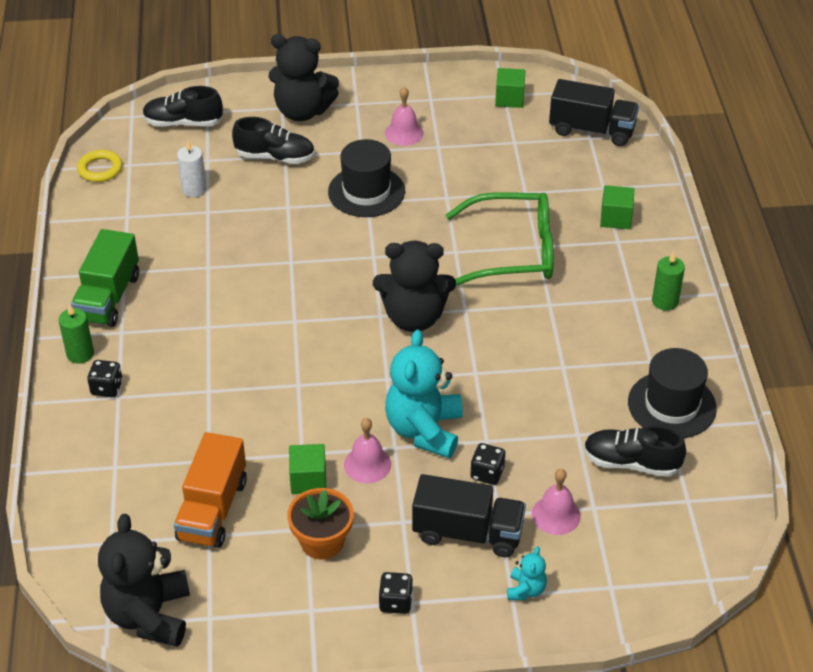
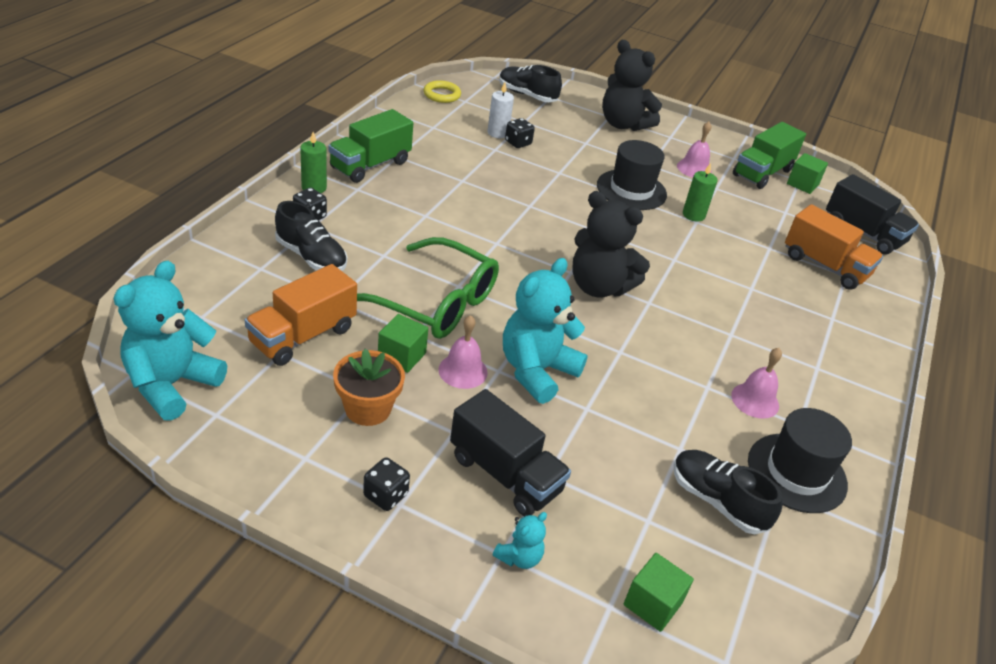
camera: 25 degrees right, 5 degrees down
(149, 615) = (171, 384): black teddy bear -> turquoise teddy bear
(275, 157) = (577, 140): black shoe -> black shoe (311, 257)
(466, 104) = (762, 173): none -> green truck
(487, 473) = (565, 434): black dice -> black dice (518, 143)
(513, 251) = (727, 282): green glasses -> green glasses (436, 302)
(556, 515) = (604, 506): pink bell -> pink bell (755, 400)
(581, 187) = (825, 266): none -> orange truck
(615, 218) = (842, 301): green cube -> green cube (652, 604)
(665, 301) = (848, 384): green candle -> green candle (693, 215)

